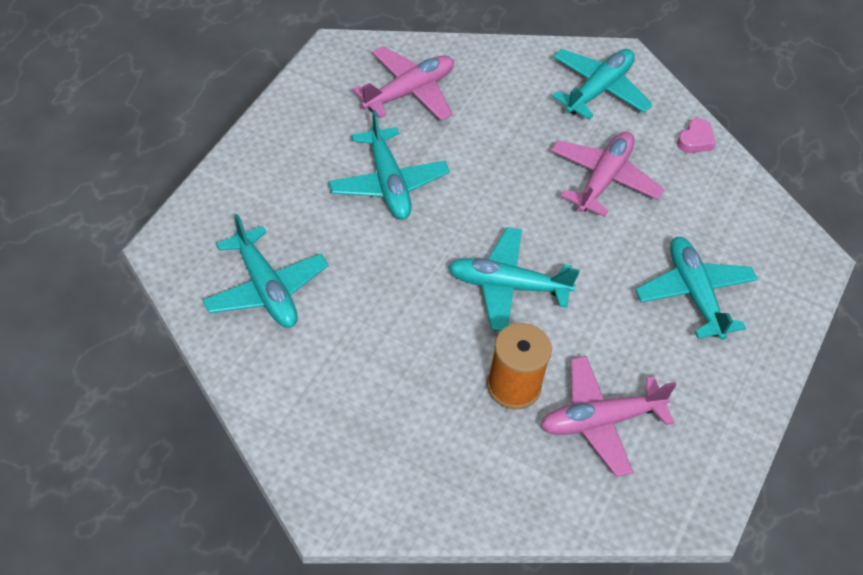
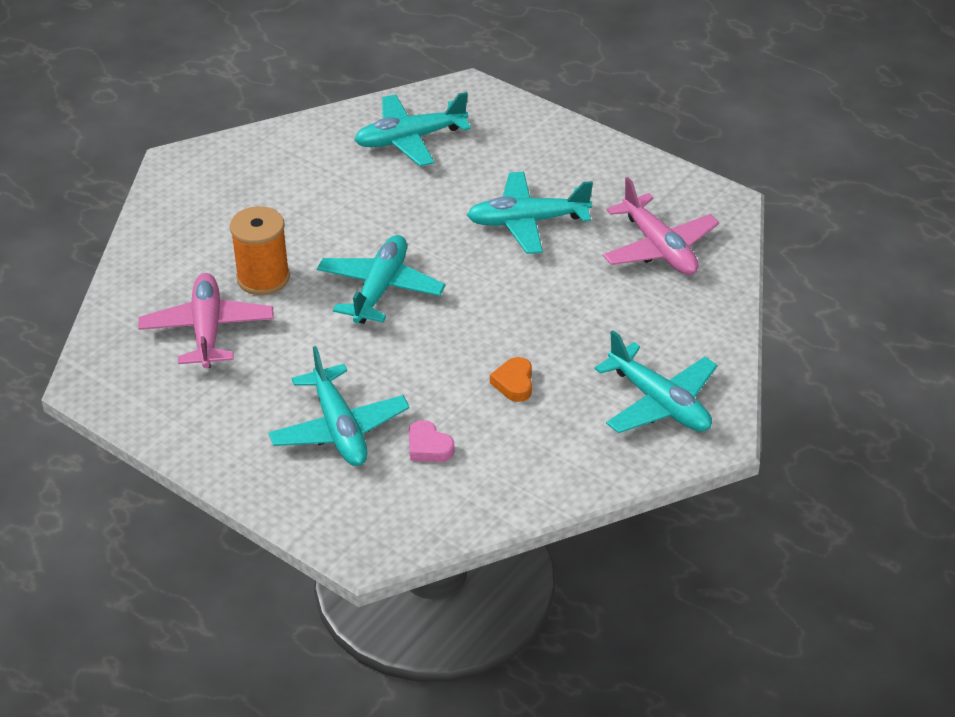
camera: 105 degrees right, 10 degrees down
(603, 179) = (514, 383): pink plane -> orange heart
(694, 294) = (339, 428): turquoise plane -> turquoise plane turned 75 degrees clockwise
(695, 140) = (568, 477): pink heart -> pink heart (428, 447)

